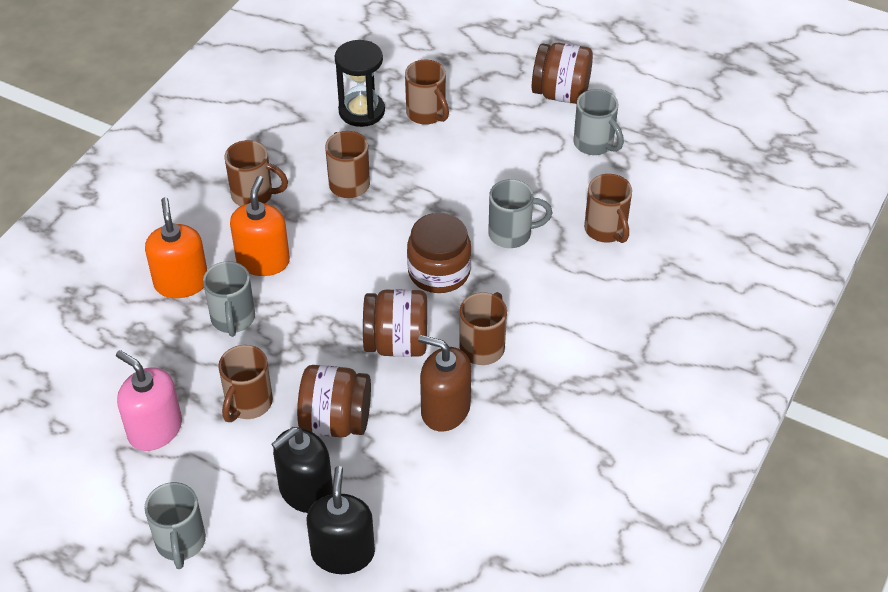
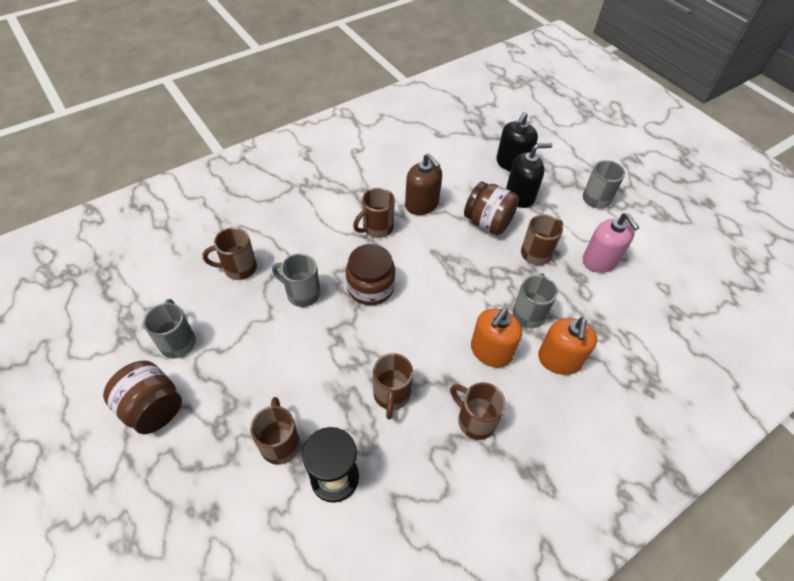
camera: 155 degrees left, 5 degrees up
(396, 343) = (427, 252): brown jar -> none
(606, 230) = (239, 268): brown mug -> brown mug turned 105 degrees counterclockwise

